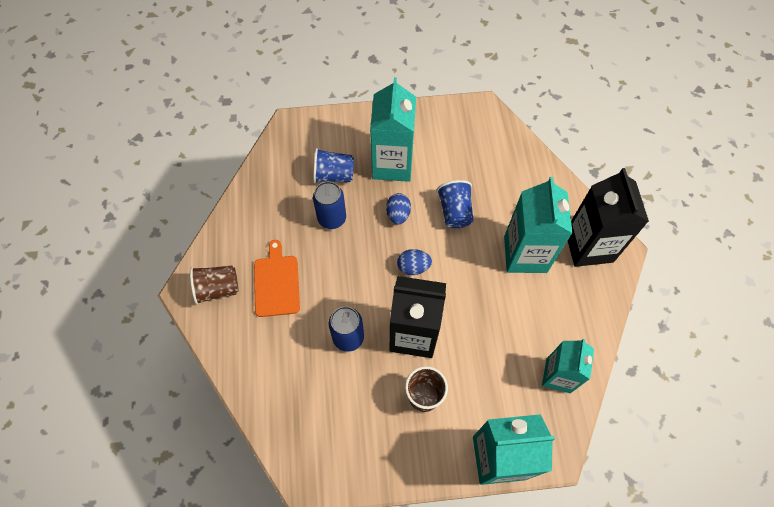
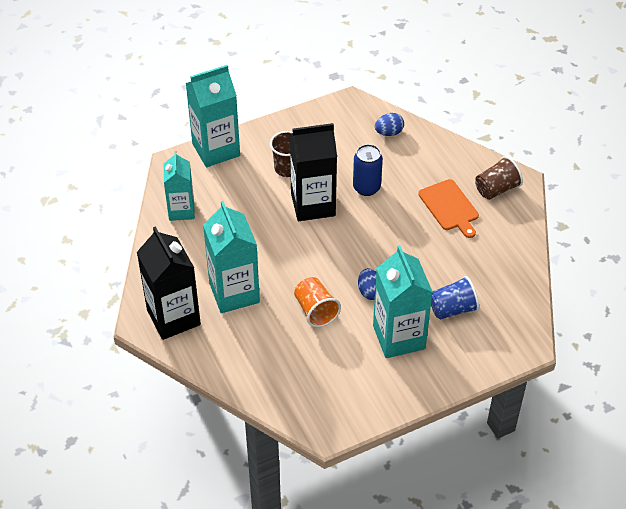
camera: 160 degrees right, 15 degrees down
(332, 218) = (431, 270): blue can -> none
(413, 267) = (335, 252): blue egg -> blue egg (389, 133)
(455, 211) = (315, 310): blue cup -> orange cup

